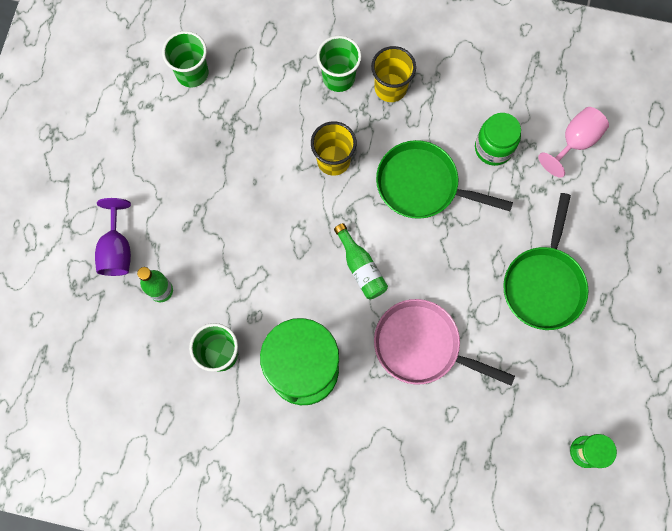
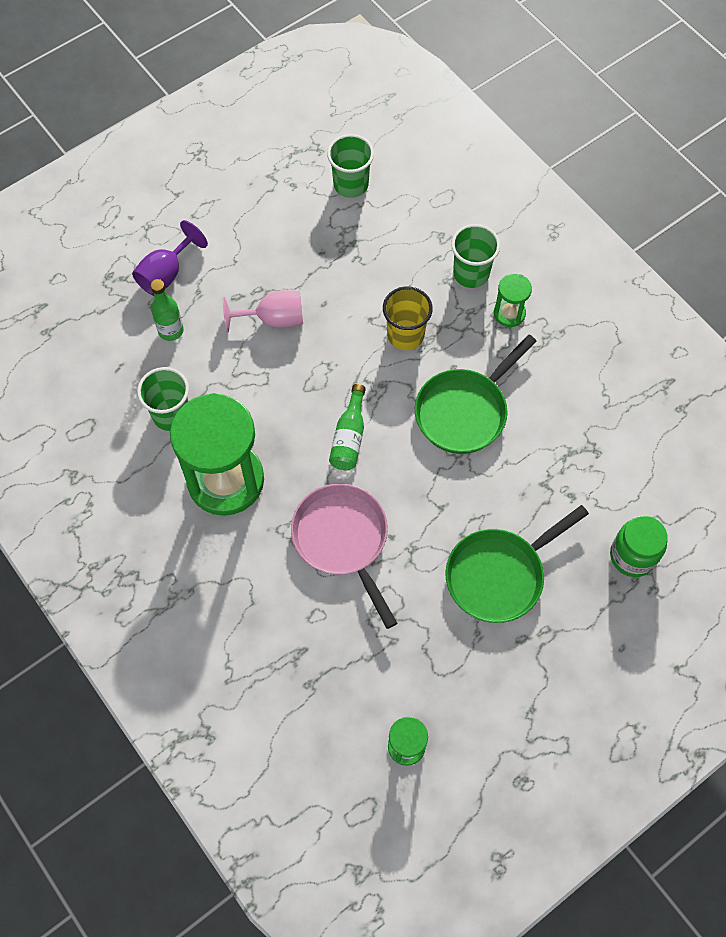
camera: 40 degrees right, 10 degrees down
(390, 88) = (509, 313): yellow cup -> green hourglass
(422, 185) = (464, 411): green pan -> green pan turned 105 degrees counterclockwise
(493, 148) = (557, 428): green jar -> green jar (632, 556)
(575, 142) = (639, 478): pink goblet -> pink goblet (273, 319)

